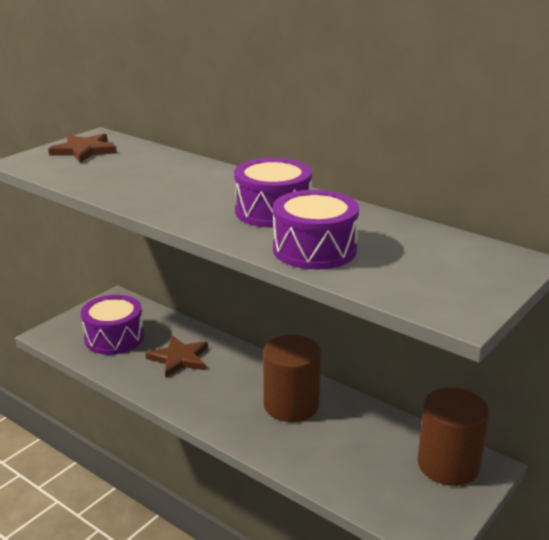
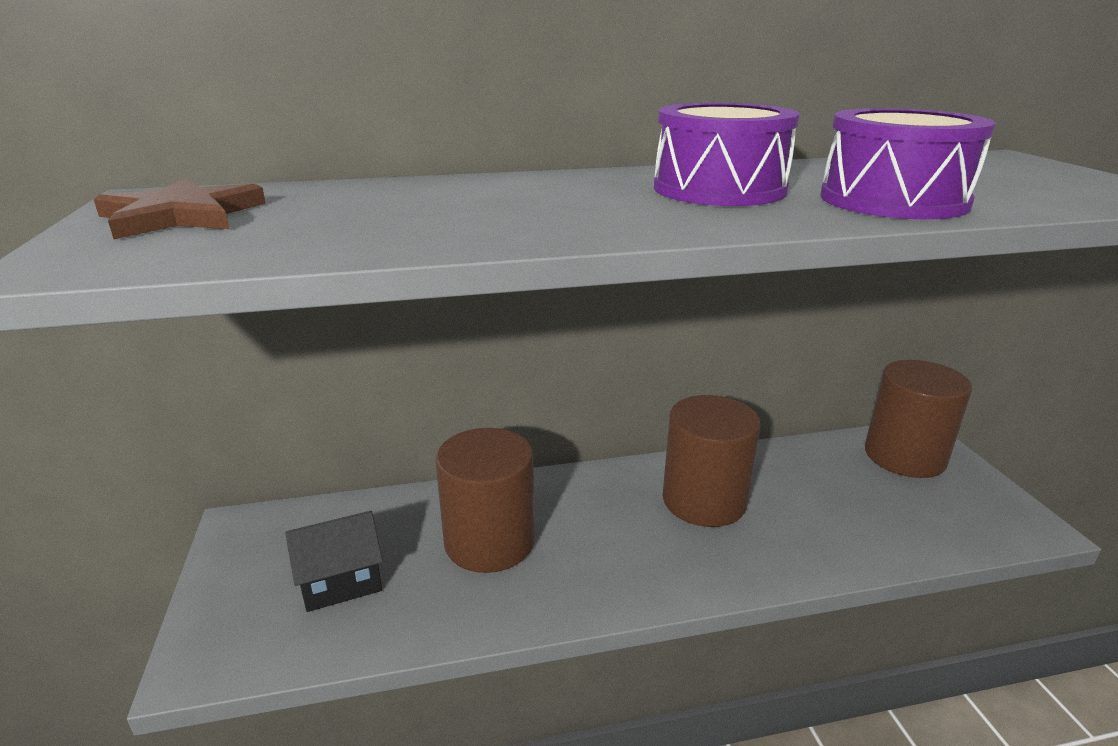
camera: 50 degrees left, 0 degrees up
(114, 338) = (341, 581): purple drum -> black house
(179, 358) = (489, 541): brown star -> brown cylinder

